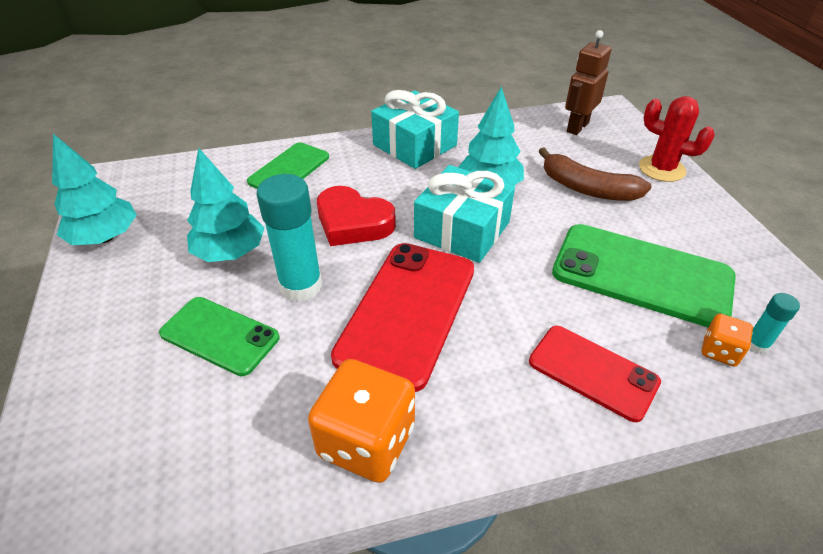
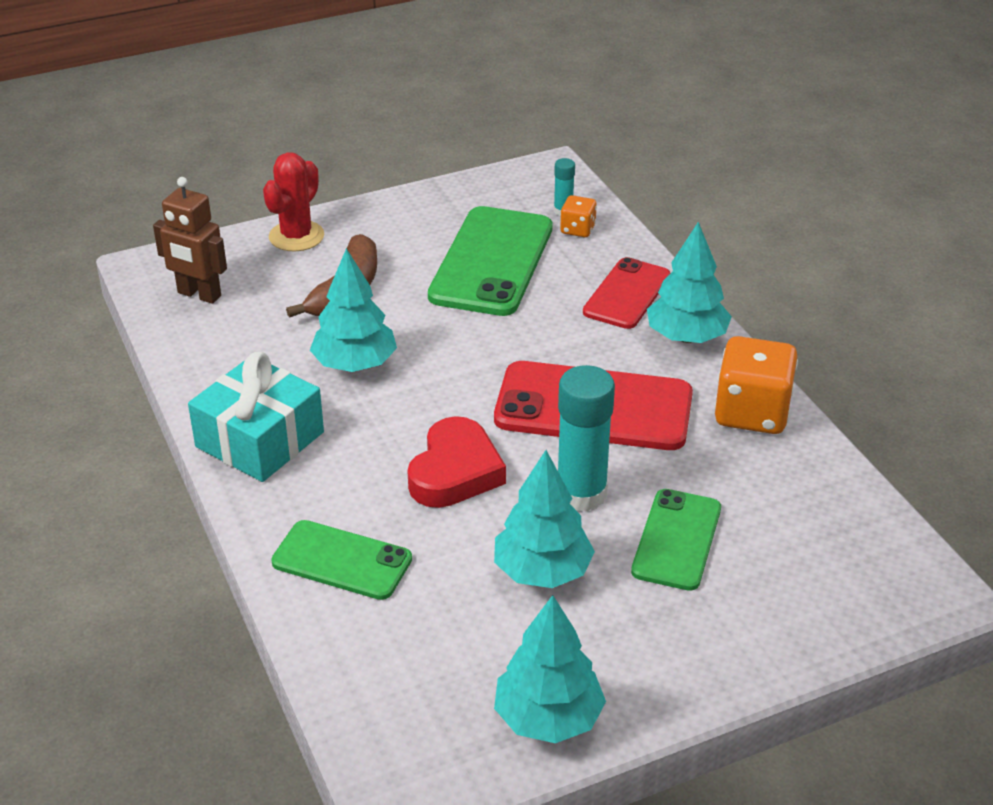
camera: 100 degrees left, 5 degrees down
(462, 230) = (448, 380): turquoise gift -> none
(510, 411) = (686, 337): none -> turquoise tree

